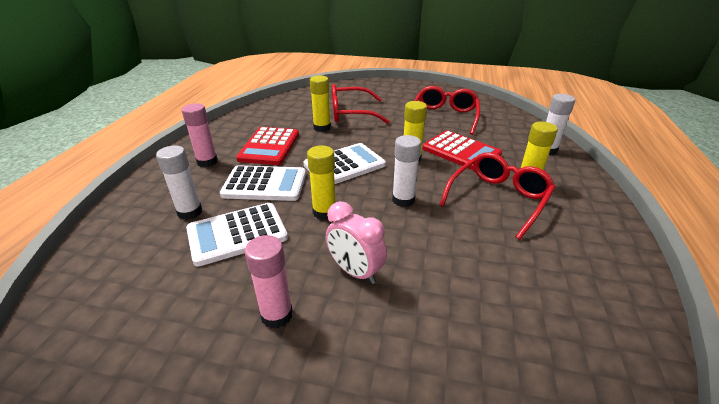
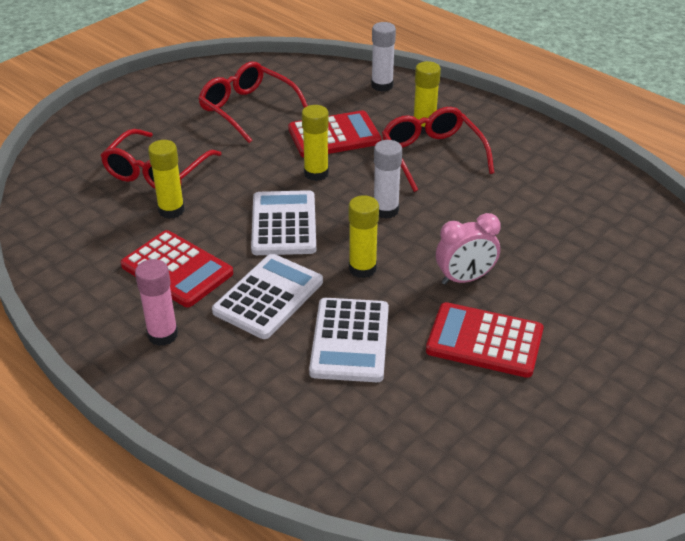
camera: 60 degrees left, 5 degrees up
(190, 212) = (276, 370): white glue stick -> none
(276, 315) = (484, 341): pink glue stick -> red calculator

